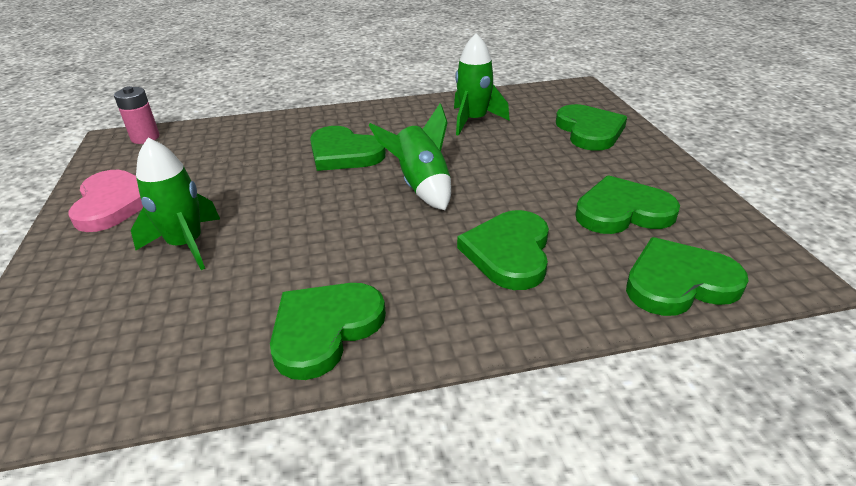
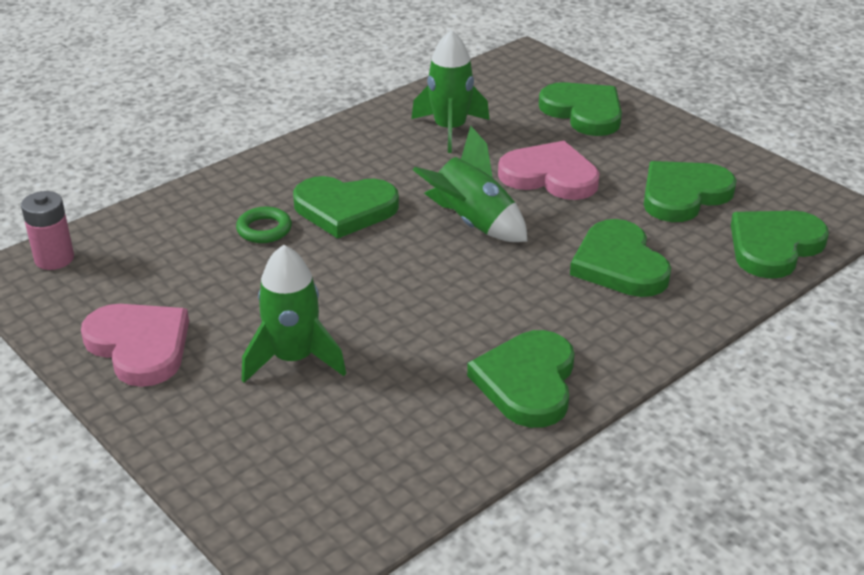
camera: 30 degrees left, 0 degrees up
(279, 152) = (264, 229): none -> green ring
(517, 168) = (550, 176): none -> pink heart

